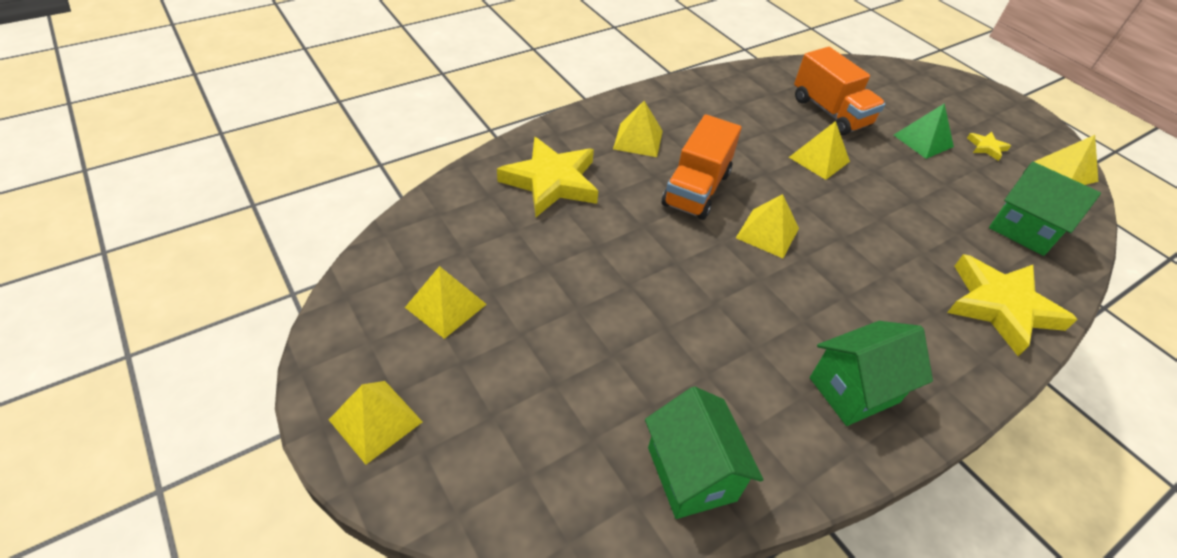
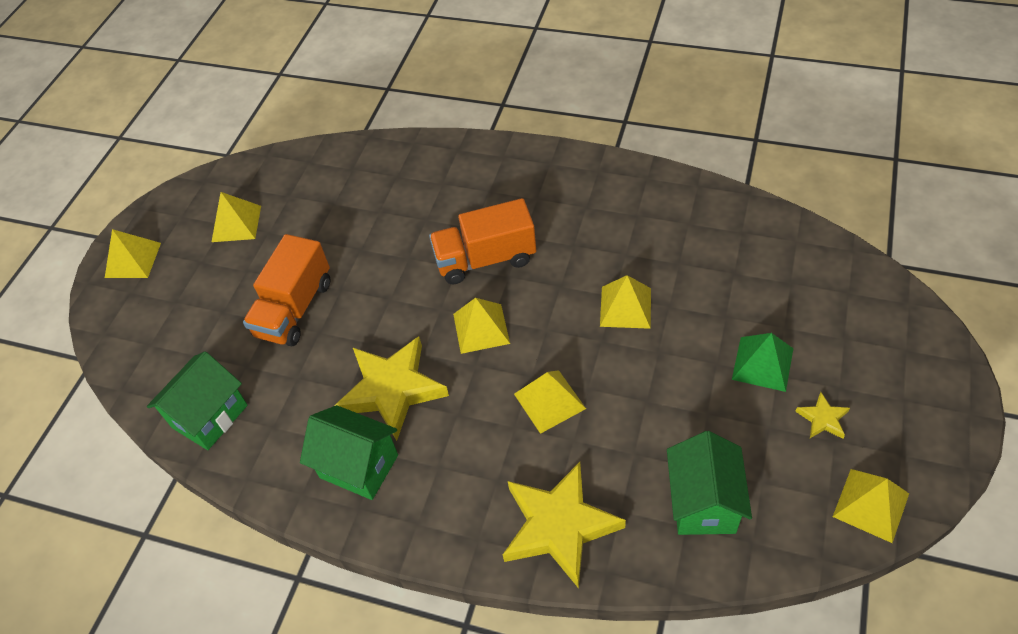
camera: 60 degrees right, 5 degrees up
(551, 182) = (400, 185): yellow star -> yellow star (392, 390)
(638, 139) = (506, 192): yellow pyramid -> yellow pyramid (549, 401)
(830, 112) = (715, 276): orange truck -> orange truck (294, 309)

